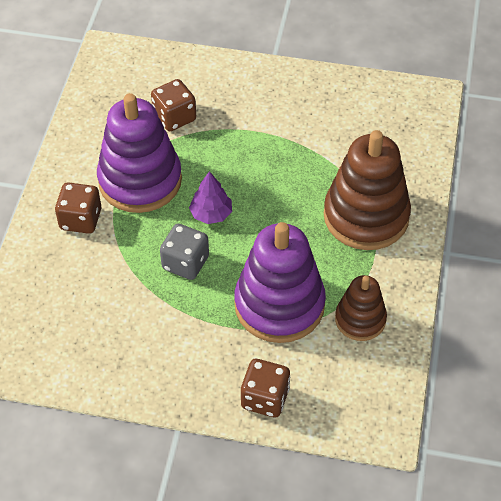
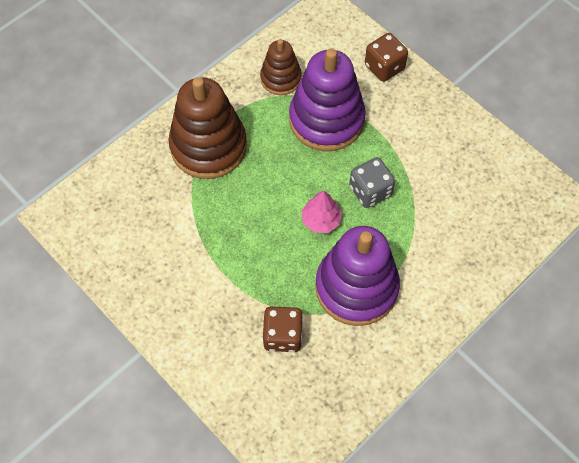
camera: 145 degrees left, 10 degrees up
(80, 219) = (428, 280): brown dice -> none
(211, 214) = (321, 220): purple tree -> pink tree

